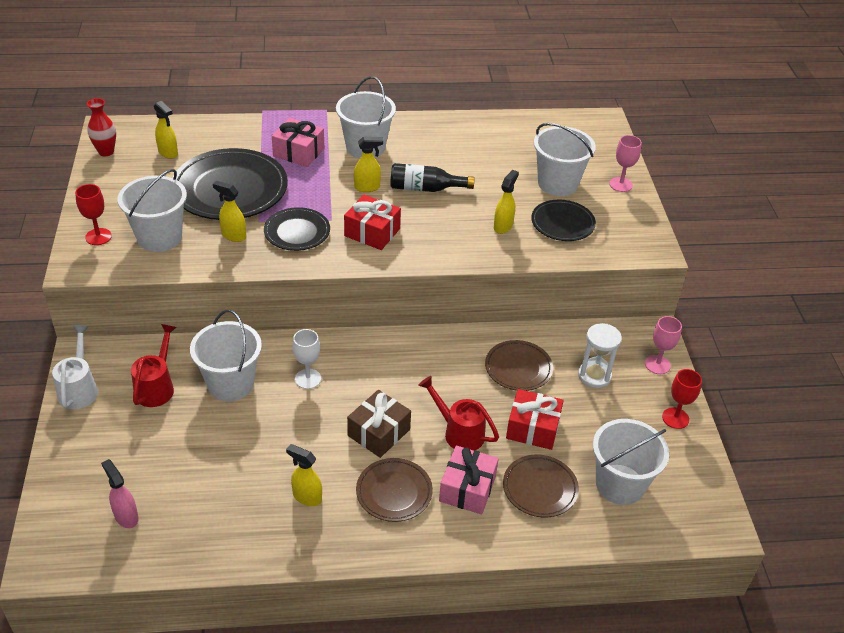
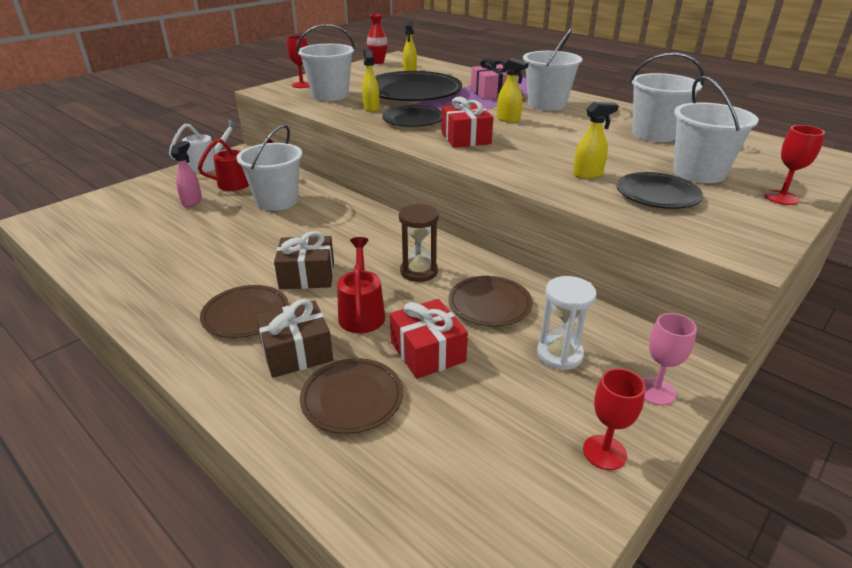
camera: 50 degrees right, 10 degrees down
(126, 516) = (106, 225): pink spray bottle -> pink spray bottle (192, 201)
(307, 497) = (195, 278): yellow spray bottle -> none
(308, 379) = (323, 222): white goblet -> none
(425, 188) = (555, 134): black bottle -> none
(443, 373) = (419, 271): none -> brown hourglass
(467, 489) = (296, 352): pink gift -> brown gift
(620, 184) = (781, 198): pink goblet -> red goblet
(620, 484) = (435, 460): white bucket -> white bucket (654, 134)

